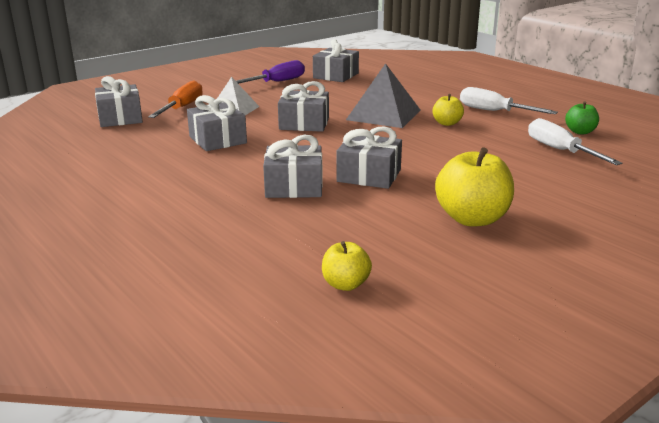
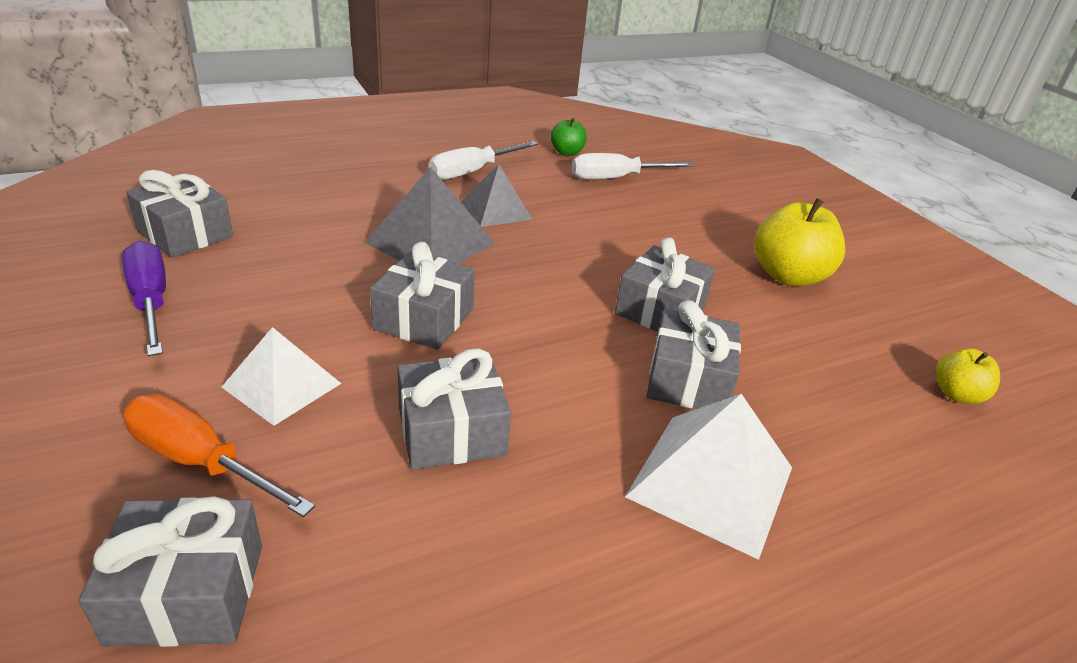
camera: 80 degrees left, 10 degrees up
(205, 195) = (711, 482): none -> white pyramid
(447, 123) = (496, 210): yellow apple -> grey pyramid

